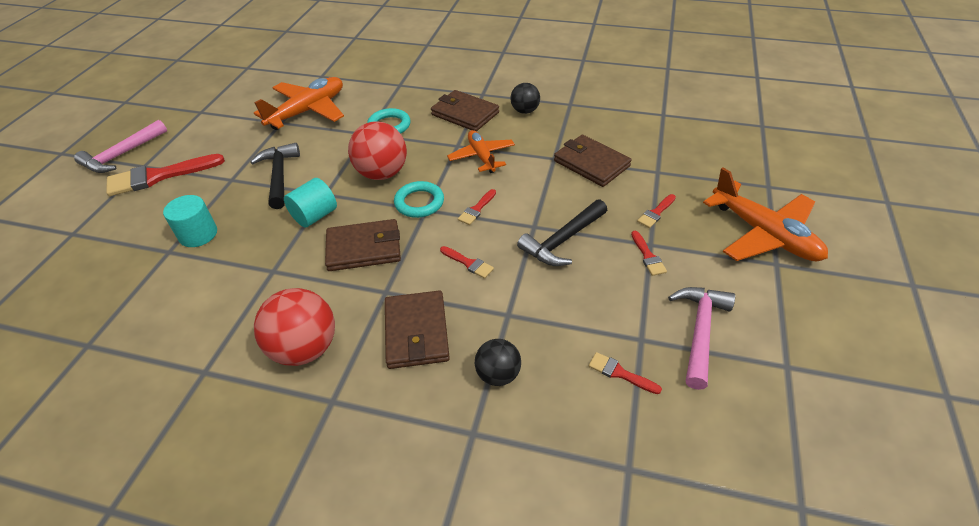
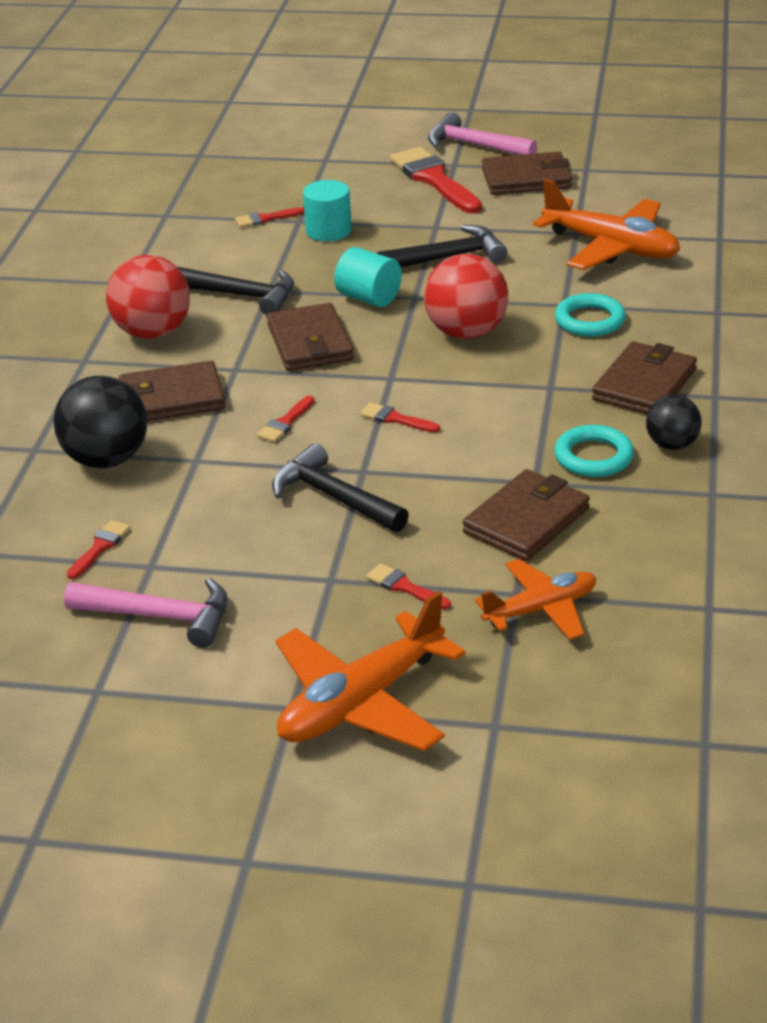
camera: 85 degrees right, 10 degrees down
(193, 136) = (526, 179): none -> brown wallet
(272, 288) = (242, 295): none -> black hammer
(419, 202) = (405, 371): turquoise ring -> turquoise ring (593, 457)
(482, 157) = (524, 412): orange plane -> orange plane (541, 609)
(498, 374) = (106, 459): black ball -> black ball, size x1.70
(648, 256) = (304, 575): red brush -> red brush (265, 219)

